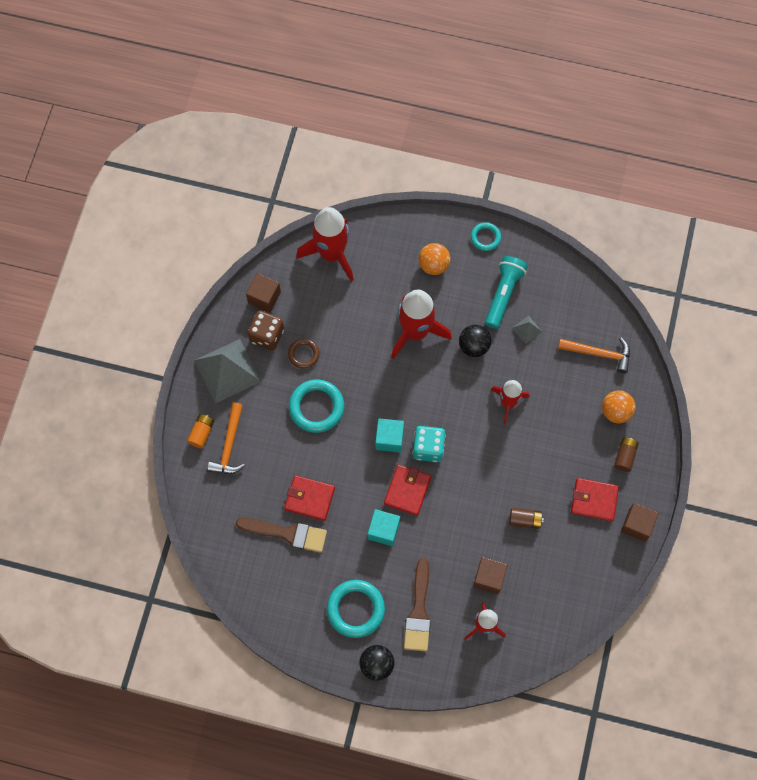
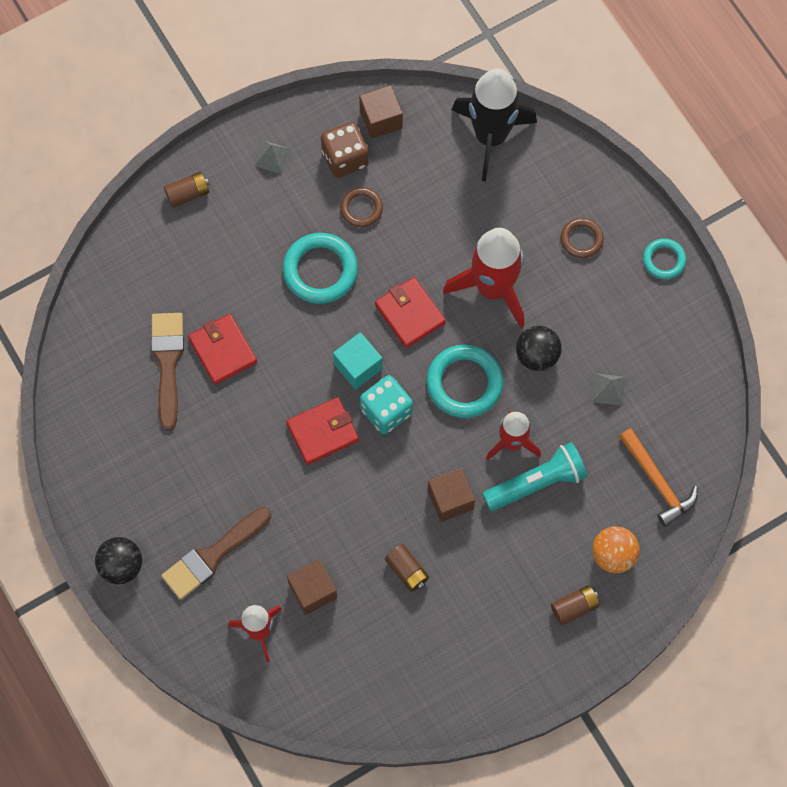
camera: 45 degrees right, 0 degrees up
(201, 433) = (188, 194): orange battery -> brown battery
(227, 370) = (272, 157): grey pyramid -> grey pyramid, size x0.43
(229, 445) = (201, 229): orange hammer -> none
(287, 533) = (168, 363): brown brush -> brown brush turned 150 degrees counterclockwise
(331, 254) = (491, 136): red rocket -> black rocket
(355, 609) = (156, 495): turquoise ring -> turquoise ring (464, 383)
(383, 530) = (260, 447): turquoise cube -> none
(433, 265) = (581, 239): orange ball -> brown ring
(503, 294) = (622, 333): turquoise flashlight -> turquoise flashlight (537, 483)
(594, 500) = (496, 619): red wallet -> red wallet (410, 314)
(637, 525) = (514, 685): brown cube -> brown cube (450, 499)

